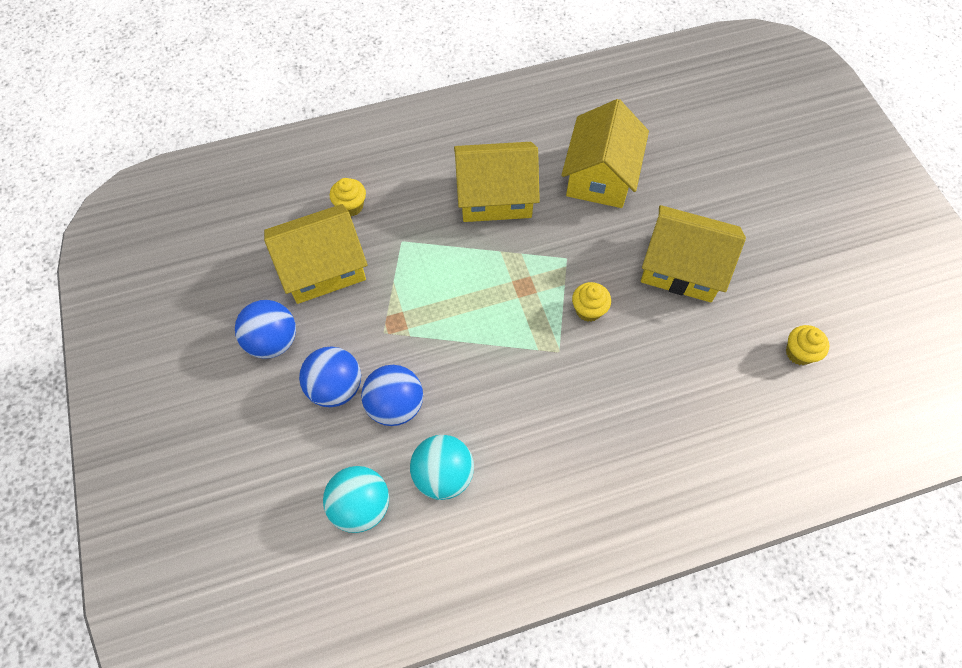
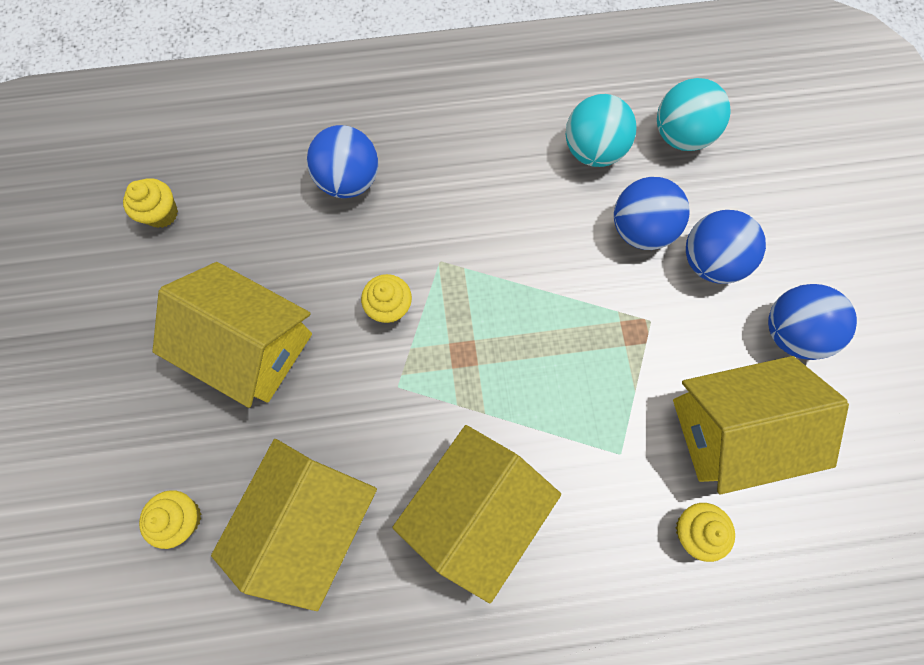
camera: 170 degrees left, 10 degrees up
(495, 196) = (476, 509): yellow house -> yellow house turned 60 degrees counterclockwise
(655, 408) = (349, 180): none -> blue ball
(680, 165) = (183, 517): none -> yellow cupcake

